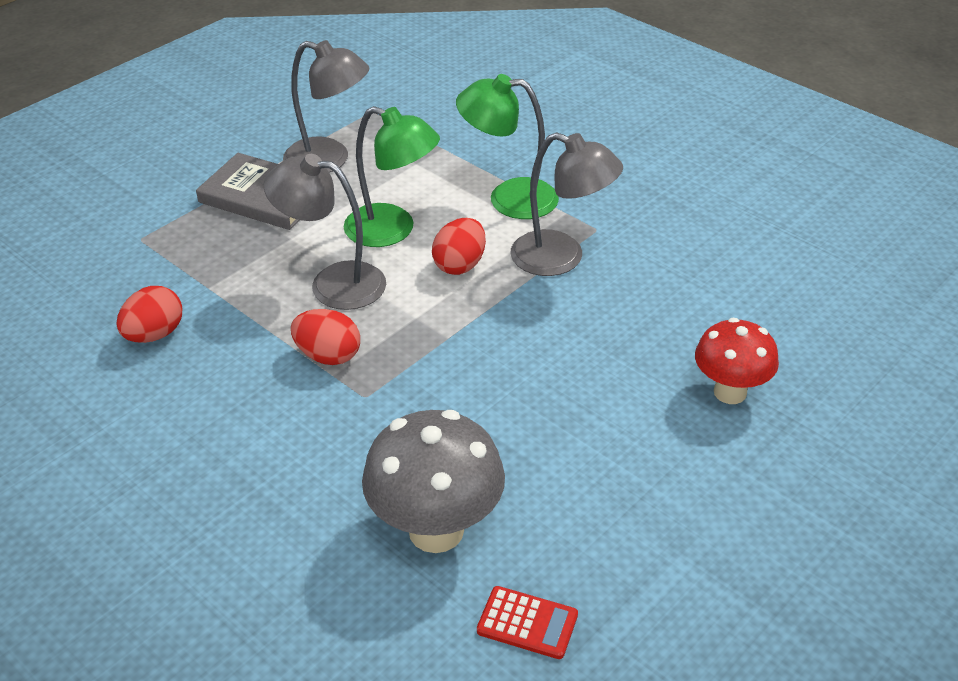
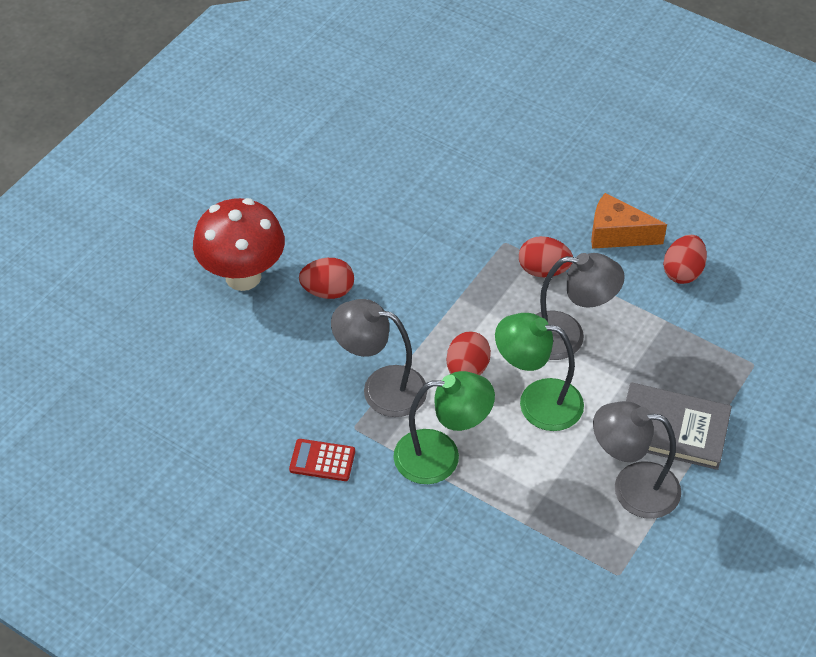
camera: 170 degrees right, 10 degrees up
(209, 388) = (617, 234): none -> orange cheese
(436, 530) = (430, 160): grey mushroom -> none
(527, 623) = (366, 119): red calculator -> red calculator (322, 460)
(615, 362) = (328, 291): none -> red egg
(730, 392) = (243, 276): red mushroom -> red mushroom, size x1.52

